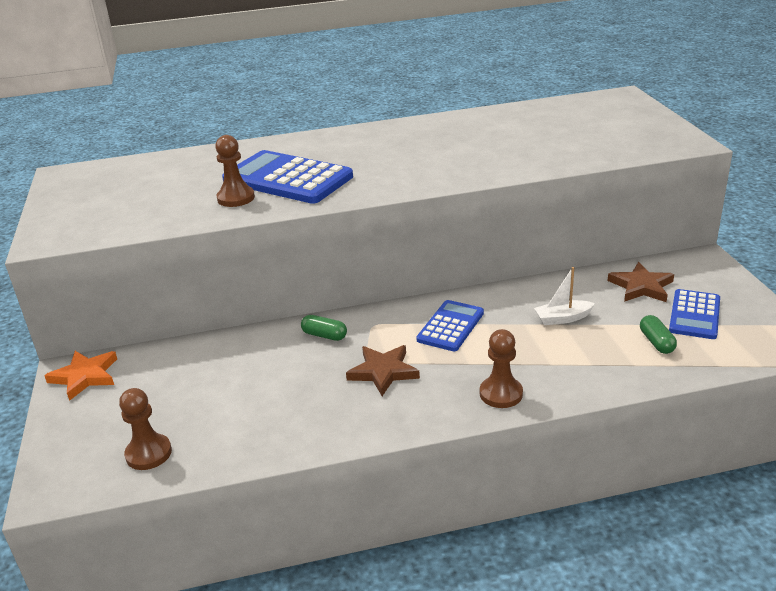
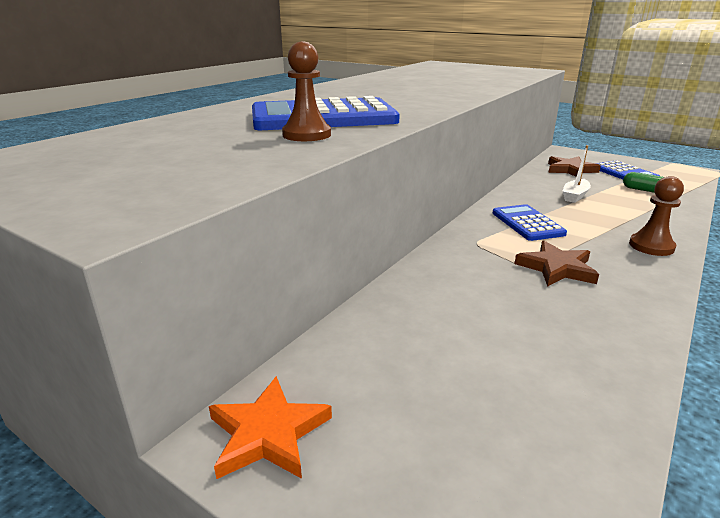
camera: 45 degrees left, 5 degrees down
(148, 453) = (540, 465): brown pawn -> none
(324, 335) = (456, 265): green capsule -> none

